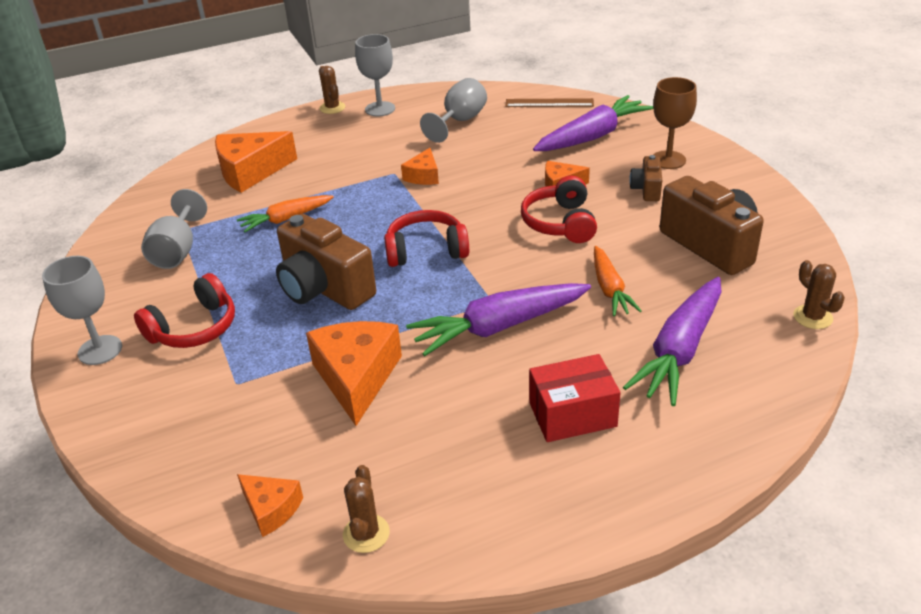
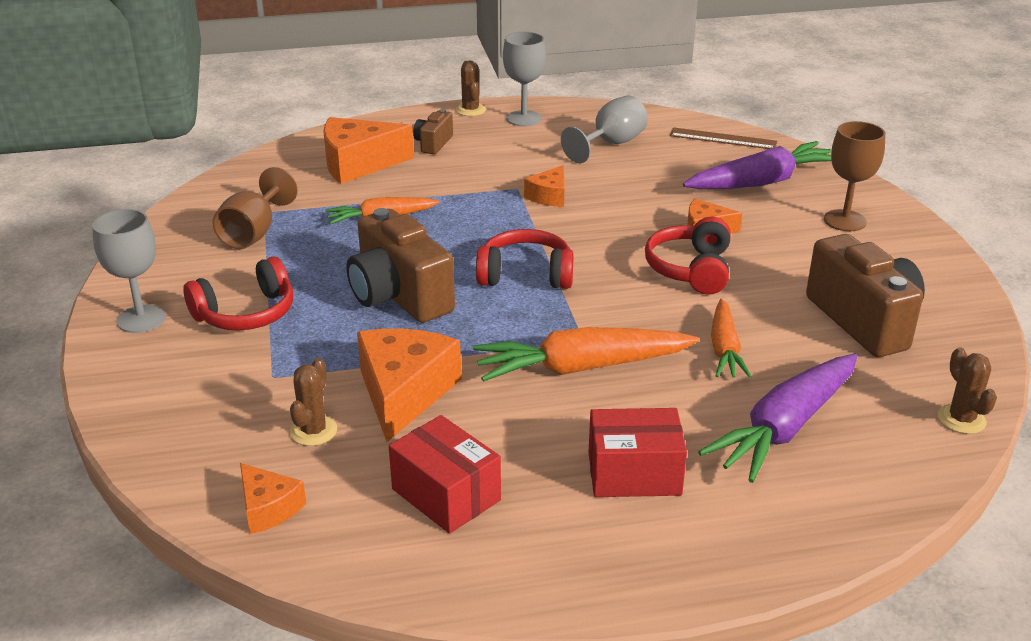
camera: 10 degrees right, 5 degrees down
(177, 251) = (253, 233): grey goblet -> brown goblet
(366, 533) = (361, 552): brown cactus -> brown cactus (313, 431)
(422, 465) = (446, 494): none -> red box
(499, 327) = (581, 368): purple carrot -> orange carrot
(646, 189) = (807, 249): brown camera -> brown camera (433, 144)

